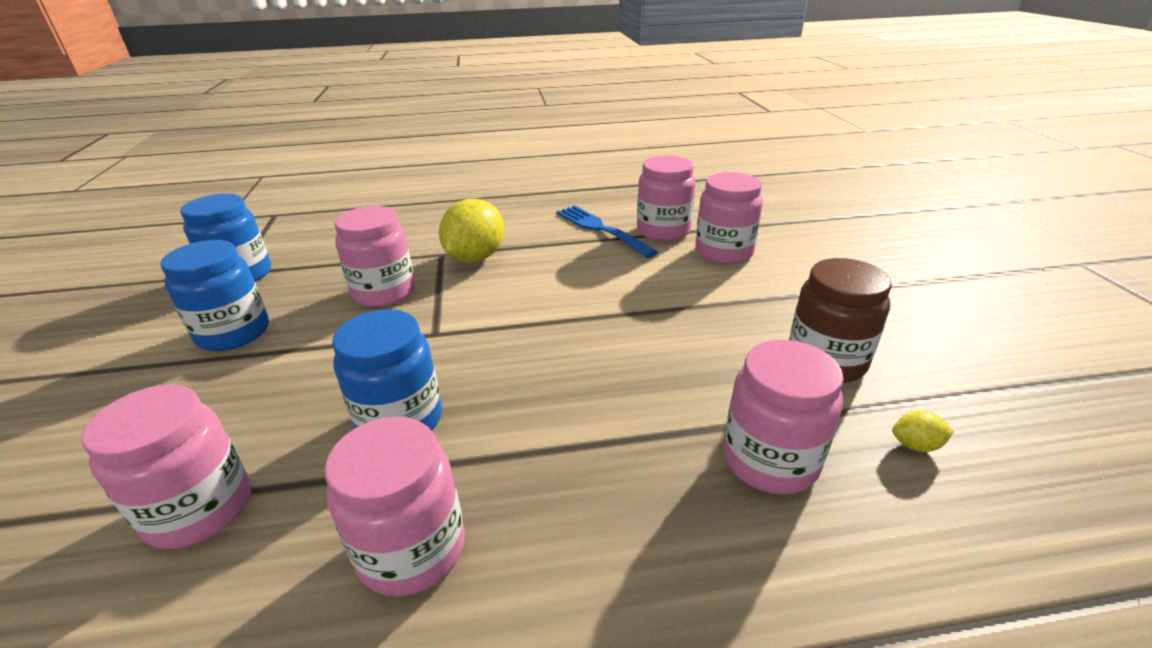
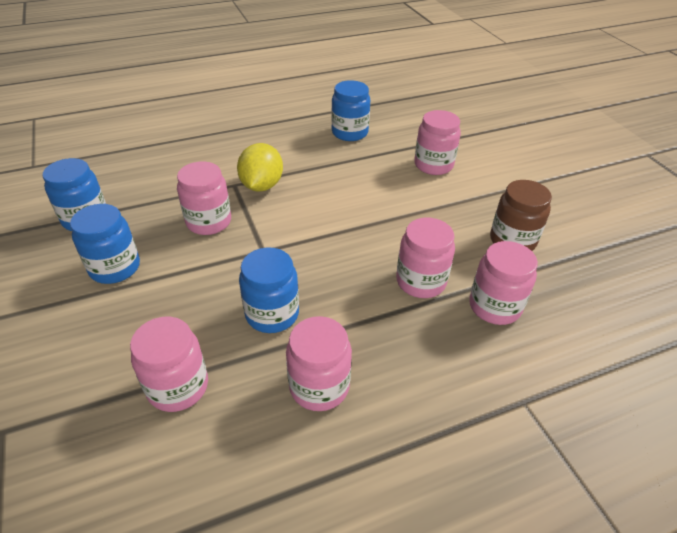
camera: 15 degrees left, 10 degrees up
(602, 230) = (344, 152): blue fork -> none
(619, 210) = (349, 133): none -> blue jar
(663, 231) = (387, 150): pink jar -> pink jar (421, 281)
(915, 445) = (567, 286): yellow lemon -> none

